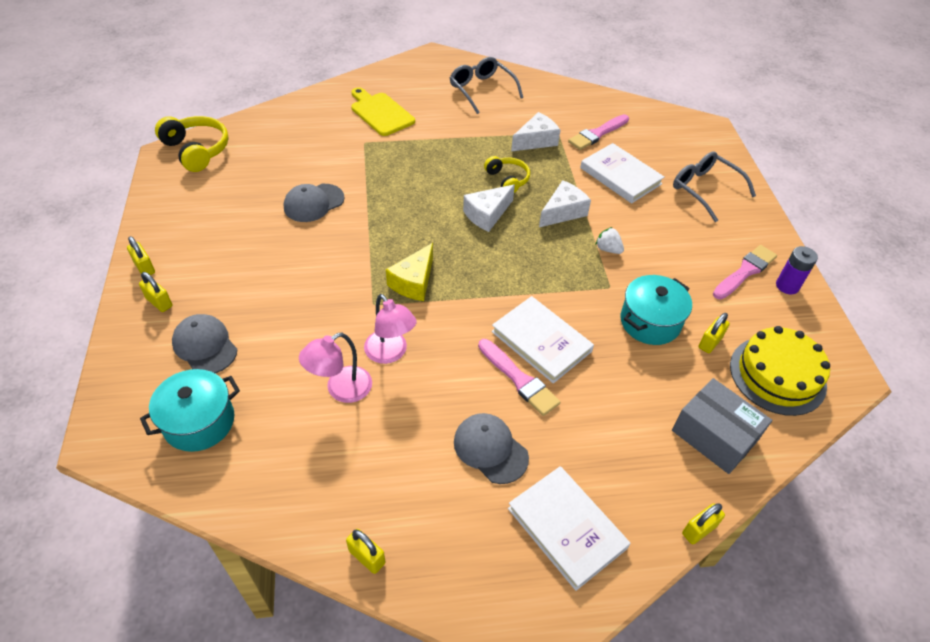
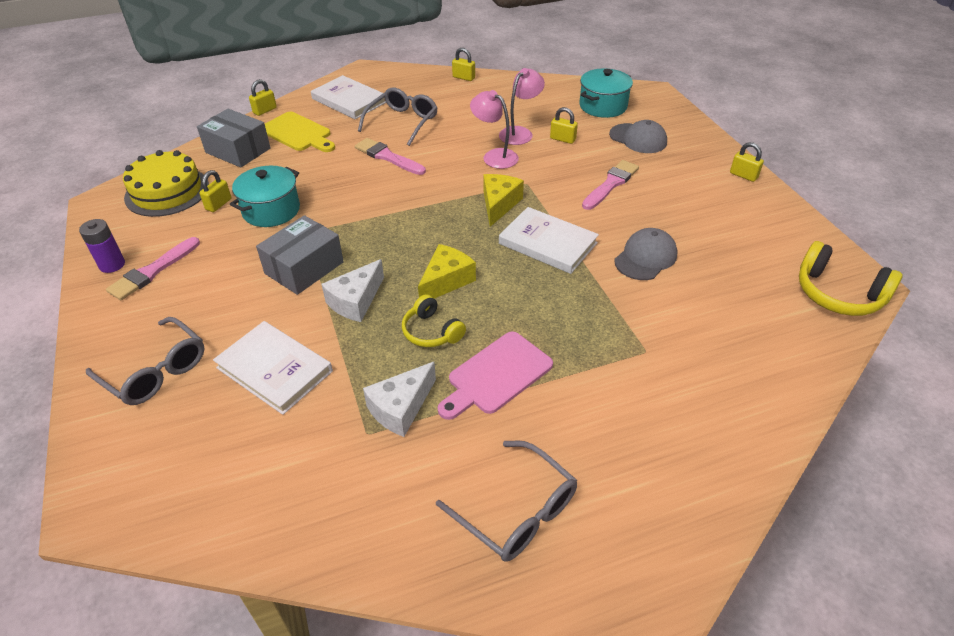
camera: 170 degrees right, 5 degrees down
(159, 302) = (702, 156): yellow padlock -> yellow padlock (562, 139)
(380, 113) = (658, 411): yellow cutting board -> yellow cutting board (298, 133)
(470, 146) = (496, 375): none -> pink cutting board
(487, 214) = (446, 281): white cheese -> yellow cheese
(490, 449) = (402, 122): grey cap -> grey glasses
(541, 341) = (372, 182): white book -> white book (548, 243)
(597, 134) = (301, 445): pink brush -> pink brush (611, 184)
(608, 249) = (304, 268): white strawberry -> grey box

